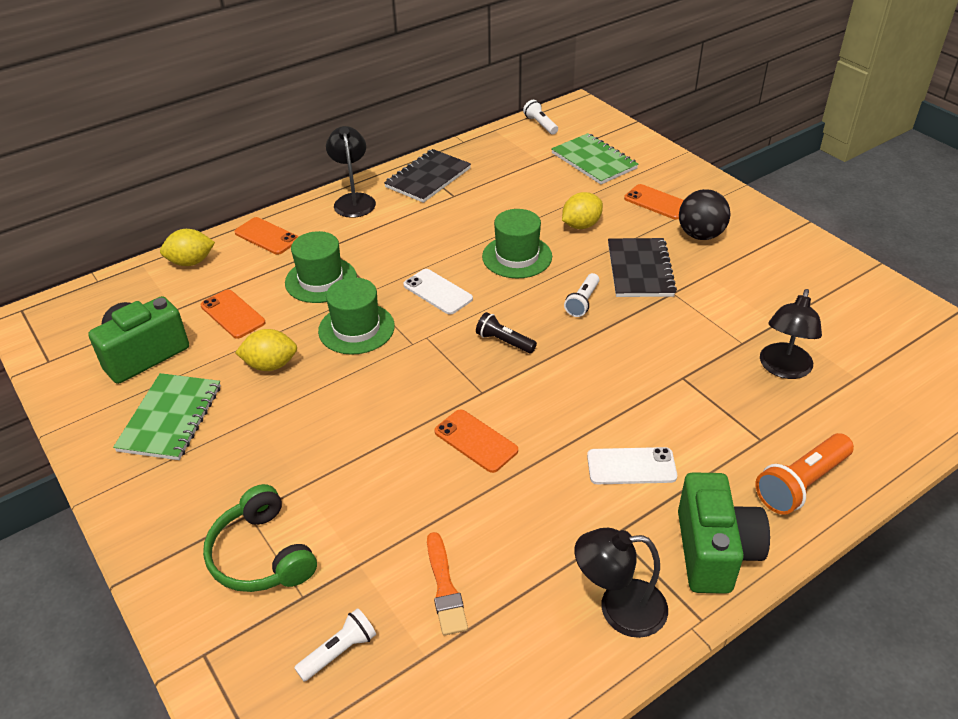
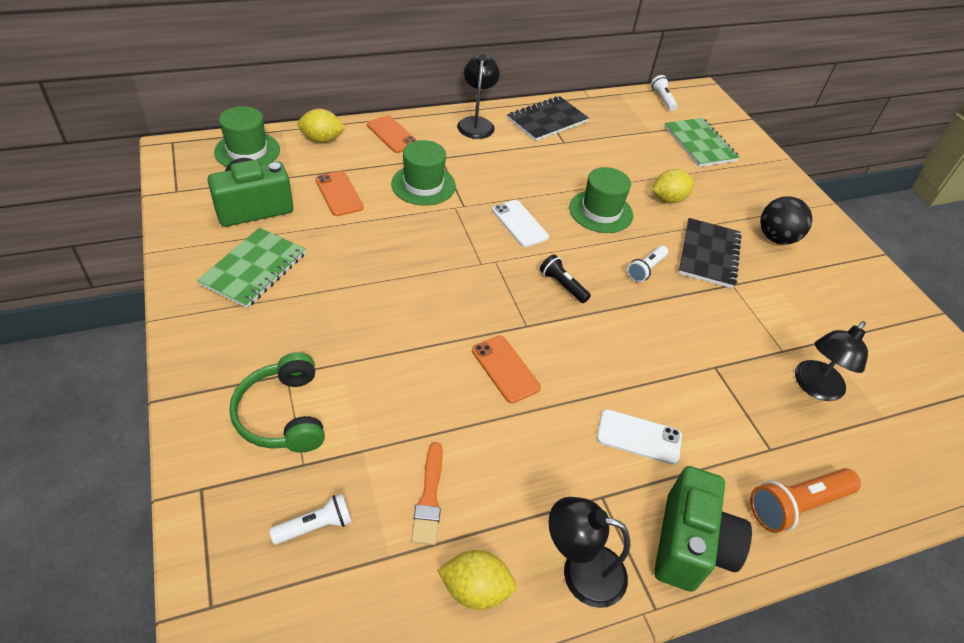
camera: 10 degrees right, 5 degrees up
(270, 365) = (354, 247): yellow lemon -> yellow lemon (475, 589)
(356, 328) = (438, 236): green hat -> green hat (247, 151)
(657, 202) = (745, 197): orange phone -> none

